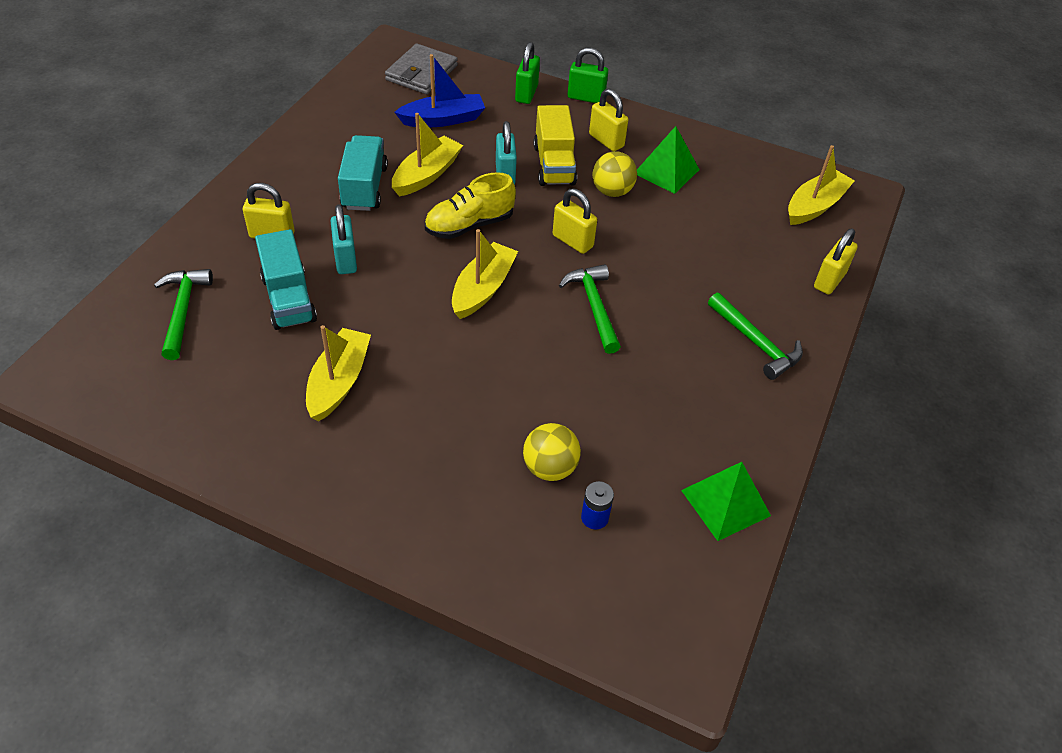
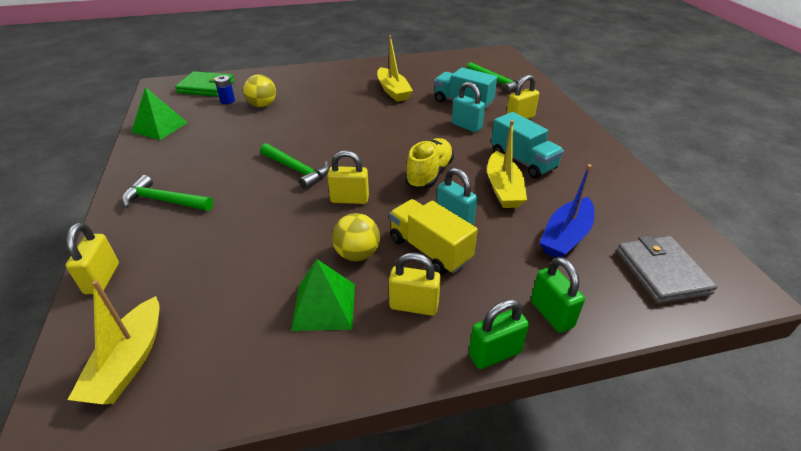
camera: 145 degrees right, 10 degrees down
(483, 289) = (375, 148): yellow boat -> none
(607, 595) = (206, 87): none -> green wallet

